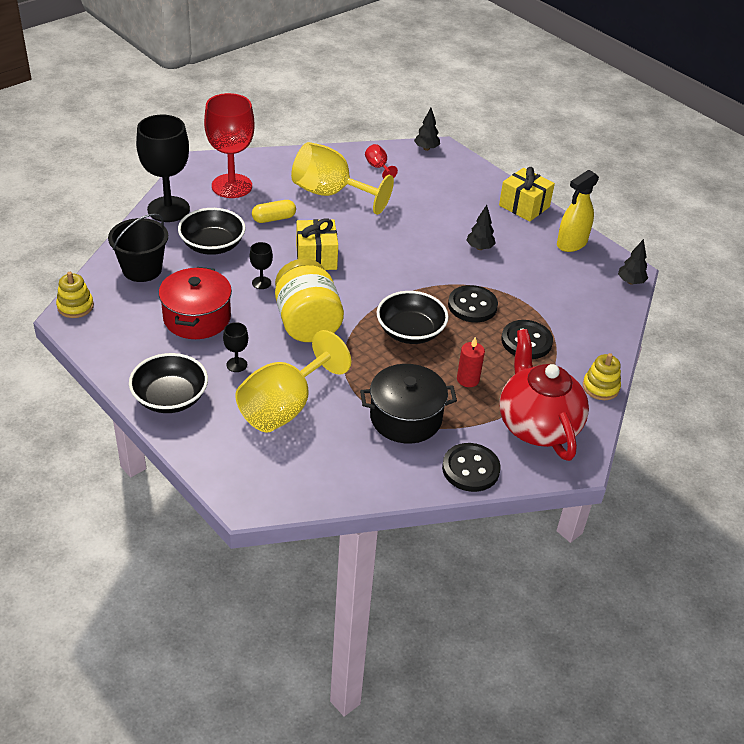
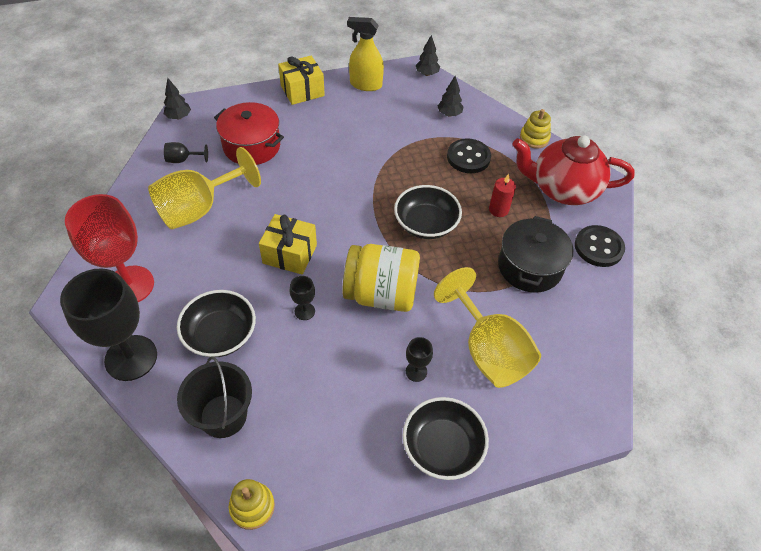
camera: 65 degrees left, 10 degrees up
(197, 318) = (331, 385): red pot -> red pot (252, 146)
(274, 218) = (209, 267): yellow capsule -> none
(378, 167) = (183, 160): red goblet -> black goblet
(472, 306) = (411, 172): black button -> none
(479, 248) = (340, 138): black tree -> black tree (449, 114)
(571, 243) = (365, 84): yellow spray bottle -> yellow spray bottle turned 120 degrees clockwise

